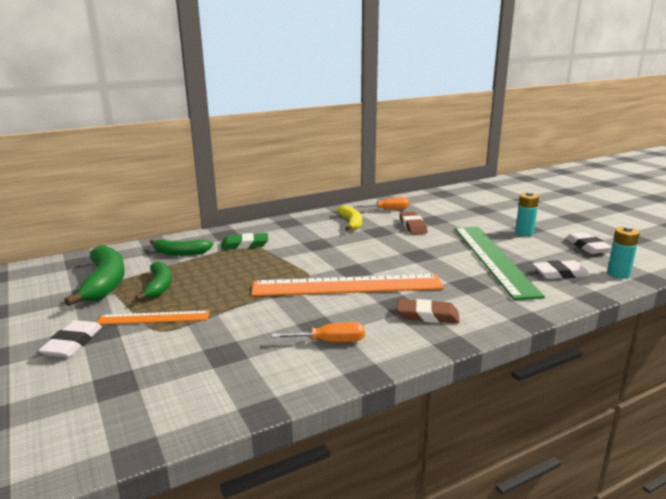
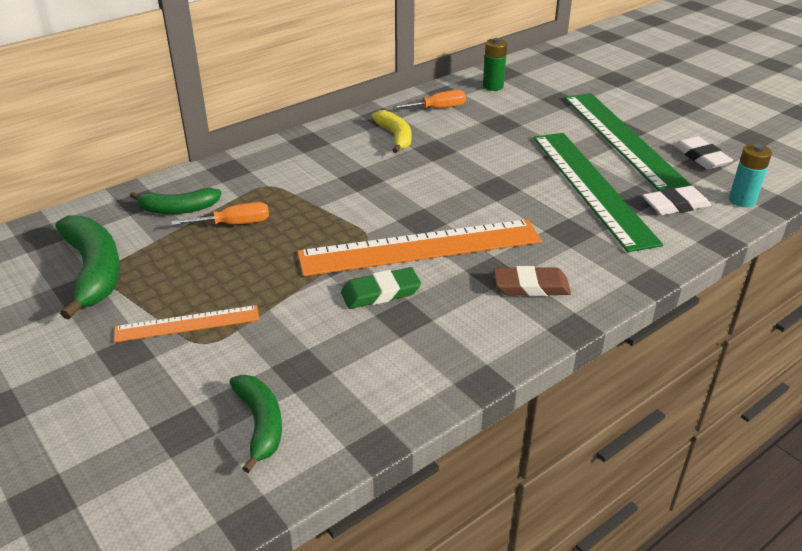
camera: 10 degrees left, 15 degrees up
(72, 343) = (96, 374): white eraser -> none
(159, 286) = (172, 271): green banana -> green banana (260, 424)
(245, 245) = (262, 187): green eraser -> green eraser (381, 293)
(330, 342) = (425, 338): orange screwdriver -> orange screwdriver (234, 224)
(413, 226) = (478, 136): brown eraser -> none
(432, 200) = (493, 86): none -> green battery
(524, 233) = (621, 139): turquoise battery -> green ruler

